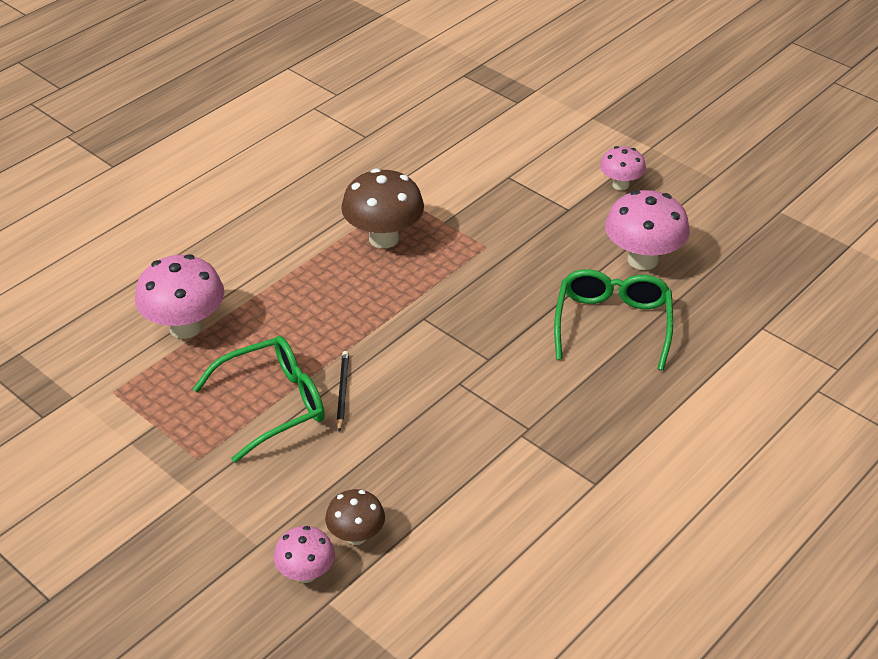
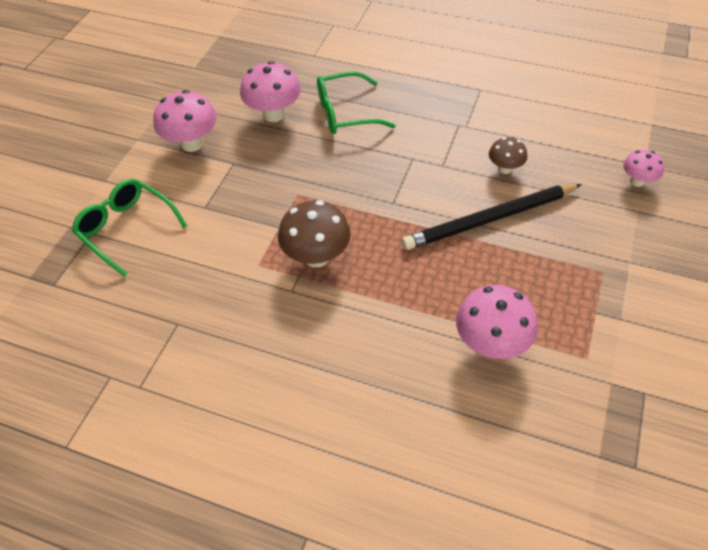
camera: 110 degrees left, 10 degrees up
(272, 404) = (528, 252): green glasses -> green glasses (127, 229)
(342, 391) = (490, 219): black pencil -> black pencil, size x2.47
(356, 536) = (594, 170): brown mushroom -> brown mushroom (505, 168)
(620, 185) = (192, 144): pink mushroom -> pink mushroom, size x1.71

